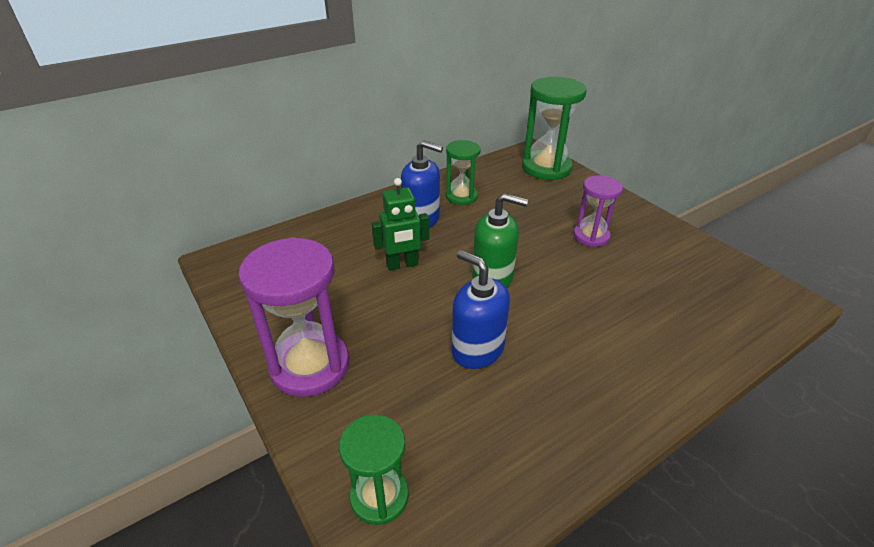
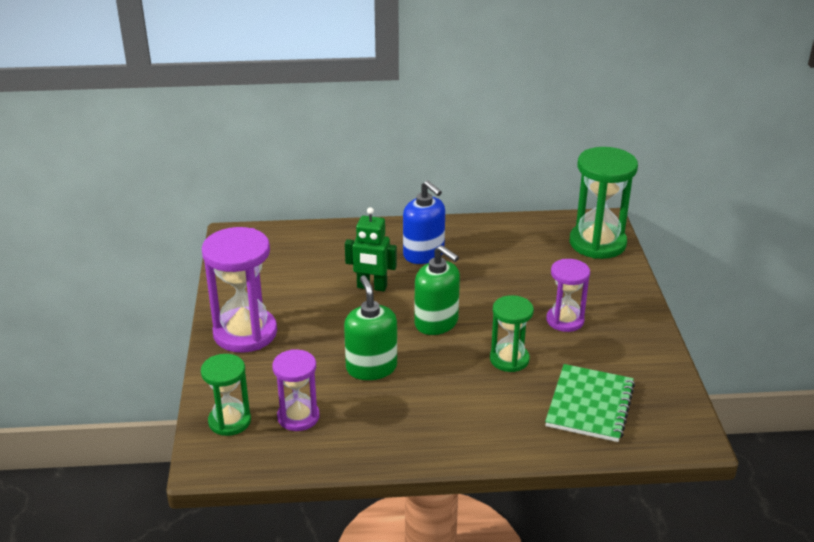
camera: 30 degrees right, 5 degrees down
(454, 447) = (298, 417): none -> purple hourglass
(461, 196) = (480, 245): green hourglass -> green hourglass (509, 359)
(477, 349) = (371, 368): blue soap dispenser -> green soap dispenser
(693, 304) = (590, 405): none -> green notebook

